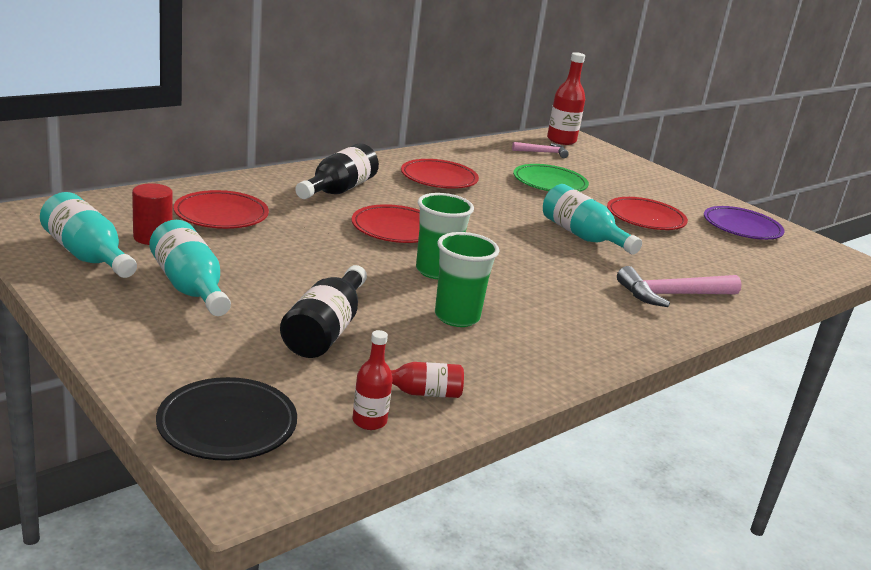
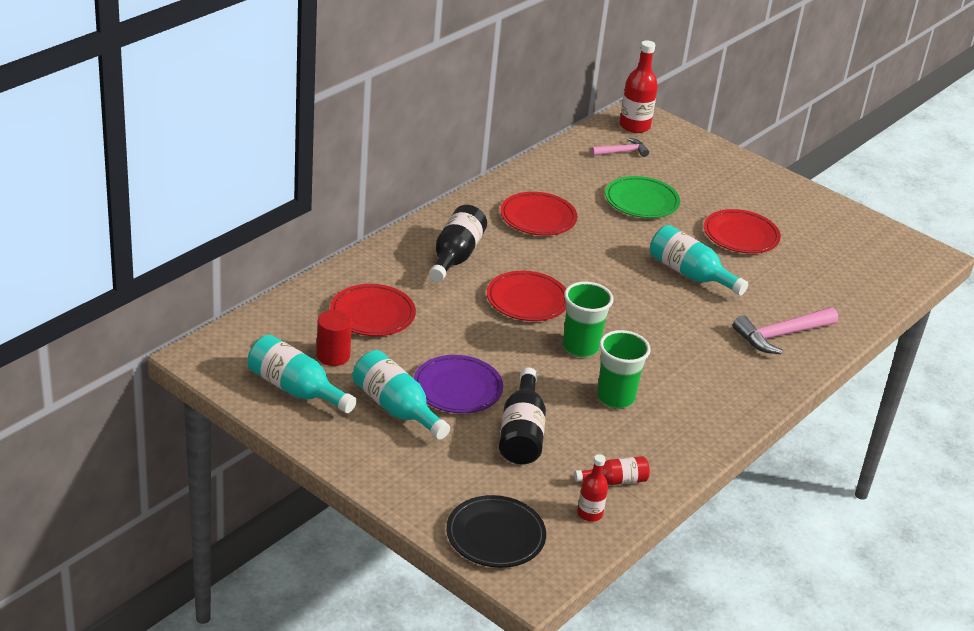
camera: 10 degrees left, 10 degrees up
(742, 227) = (830, 230): purple plate -> purple plate (457, 388)

